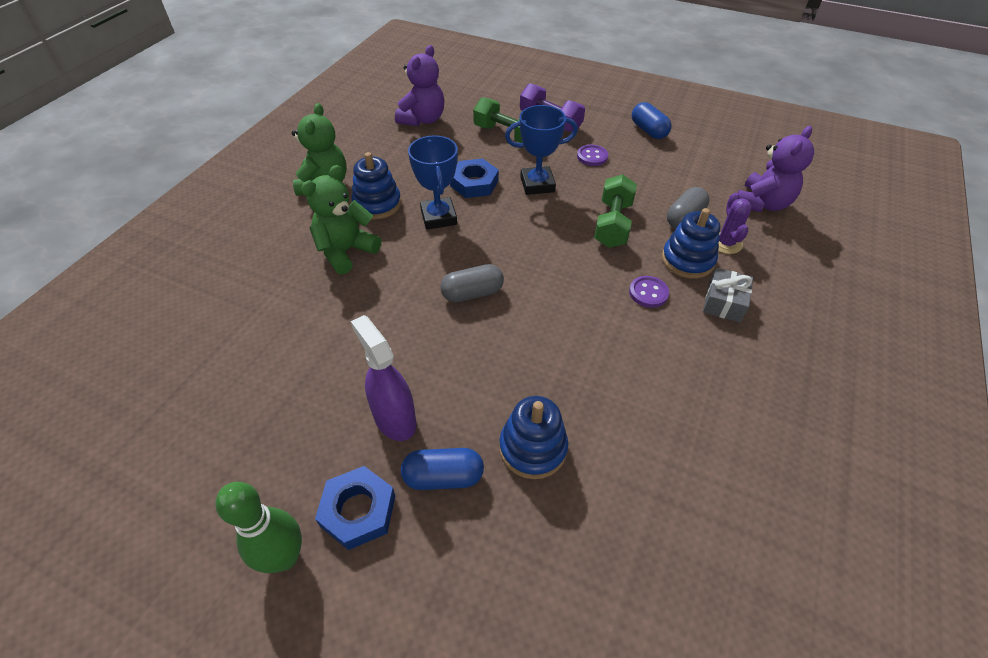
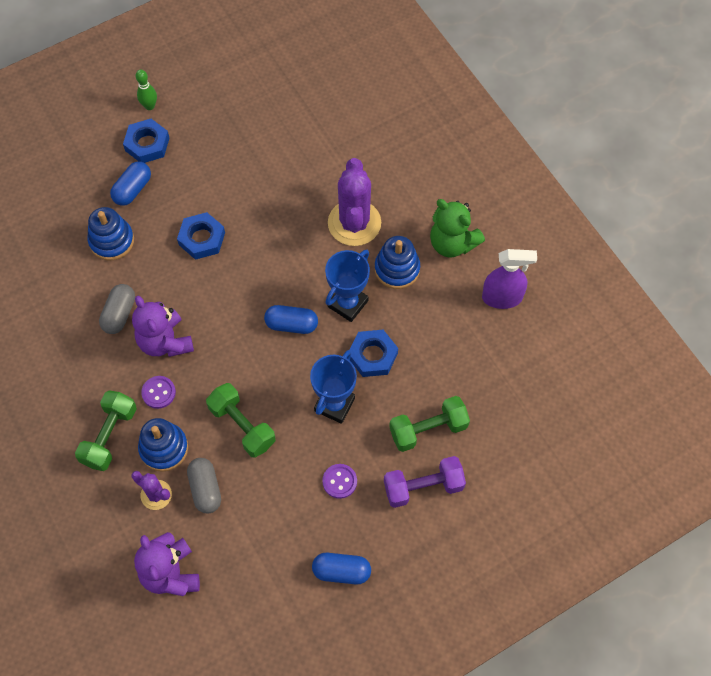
camera: 125 degrees right, 15 degrees up
(284, 557) = (149, 106): green bowling pin -> green bowling pin, size x0.64
(346, 251) = (354, 223): green teddy bear -> purple cactus
(394, 419) = (187, 185): purple spray bottle -> purple spray bottle (502, 298)
(423, 120) = (506, 370): purple teddy bear -> purple teddy bear (165, 341)
(438, 217) = (347, 303): blue trophy -> blue trophy turned 75 degrees counterclockwise
(457, 359) = (202, 239): none -> blue nut
(472, 293) = (249, 279): grey capsule -> grey capsule (119, 314)
(492, 241) = (291, 324): none -> blue capsule
(724, 302) = (109, 436): grey gift -> green dumbbell

